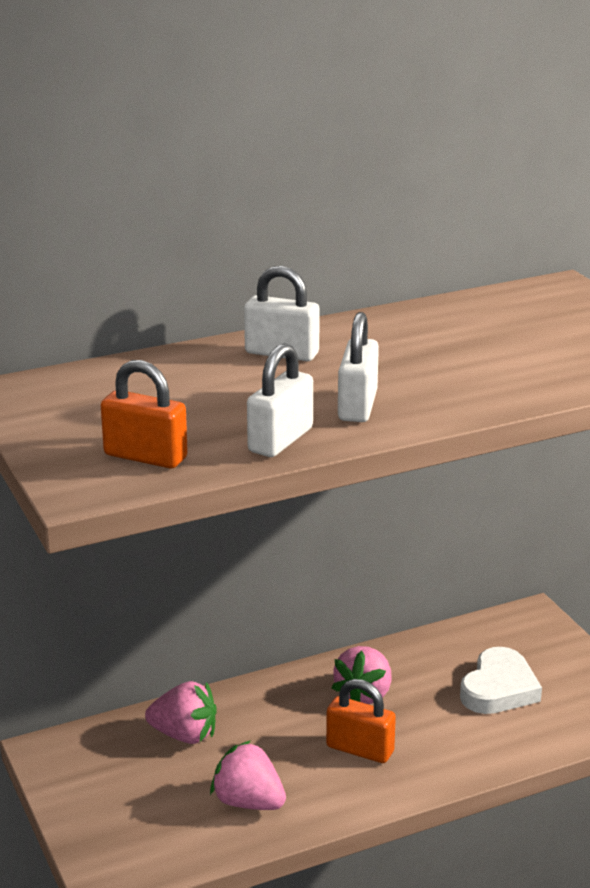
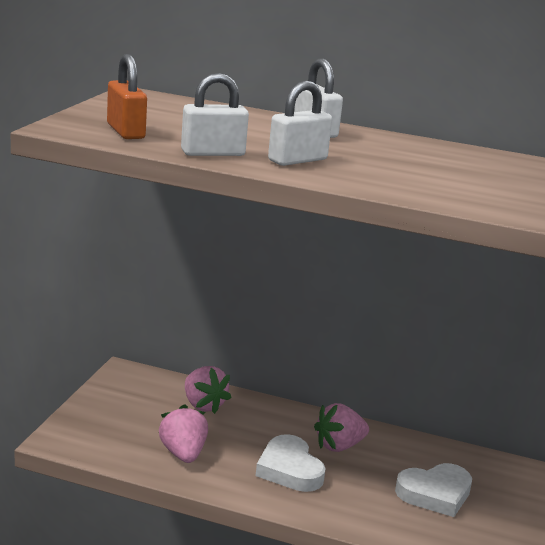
camera: 40 degrees right, 5 degrees down
(360, 749) = (289, 469): orange padlock -> white heart

